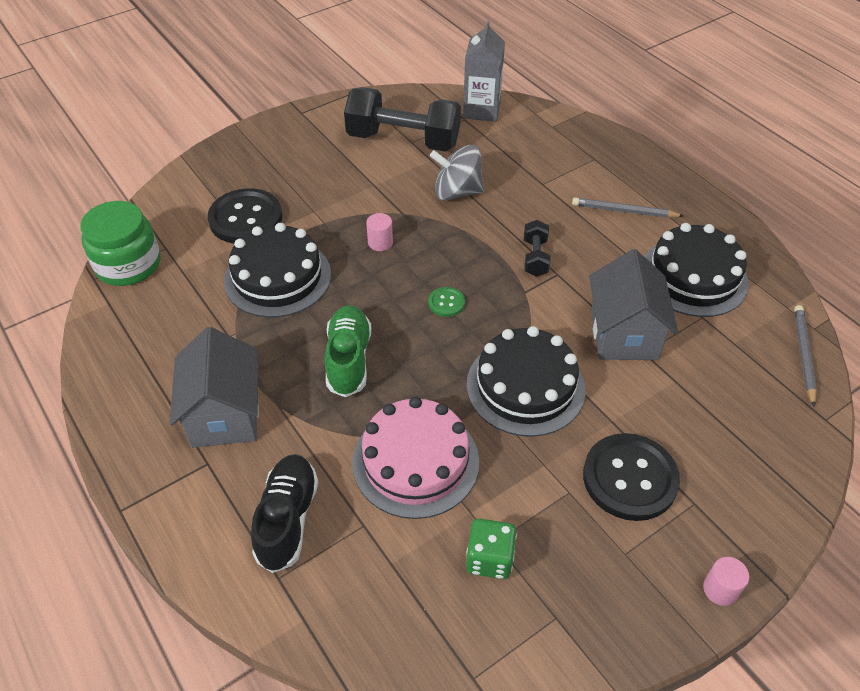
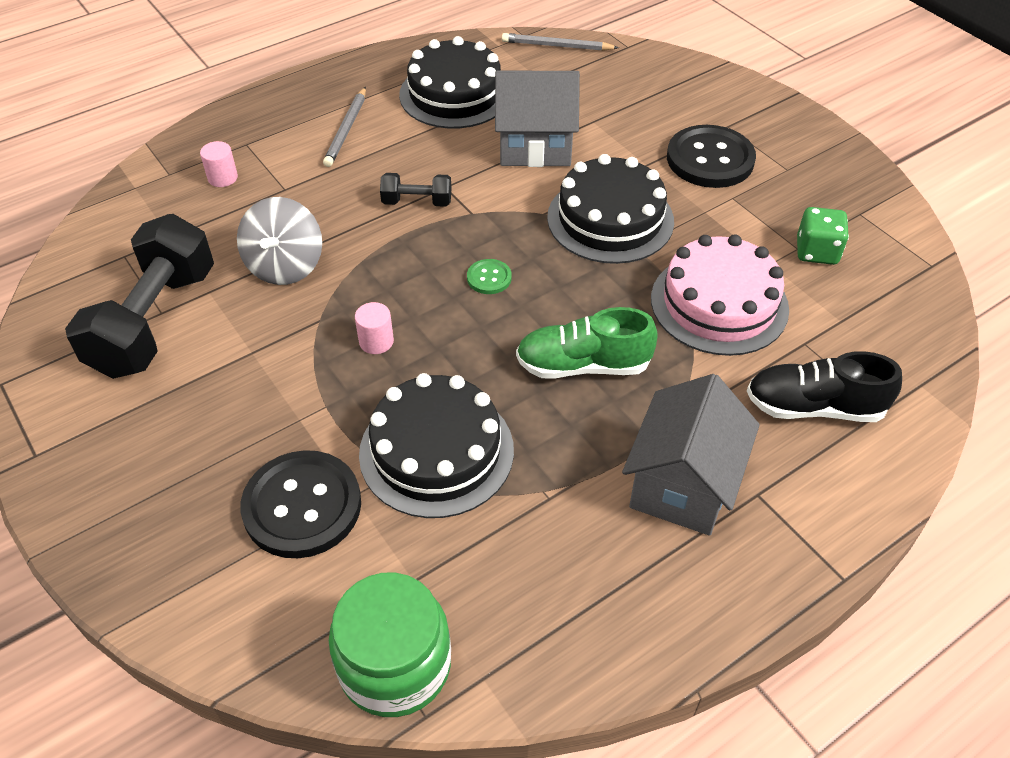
camera: 90 degrees left, 0 degrees up
(224, 414) = (682, 485): grey house -> grey house turned 60 degrees counterclockwise
(481, 110) = (109, 238): grey carton -> none
(720, 589) = (806, 122): pink cylinder -> pink cylinder (223, 178)

